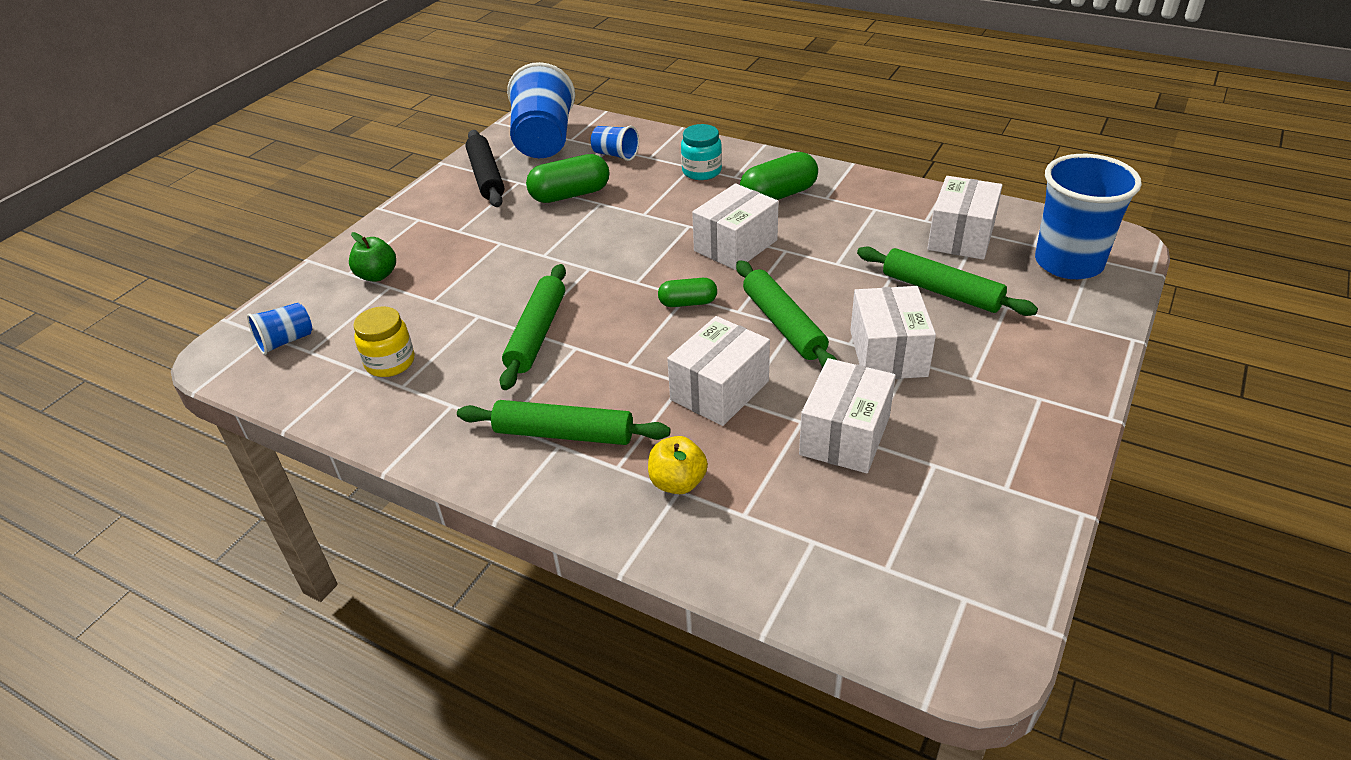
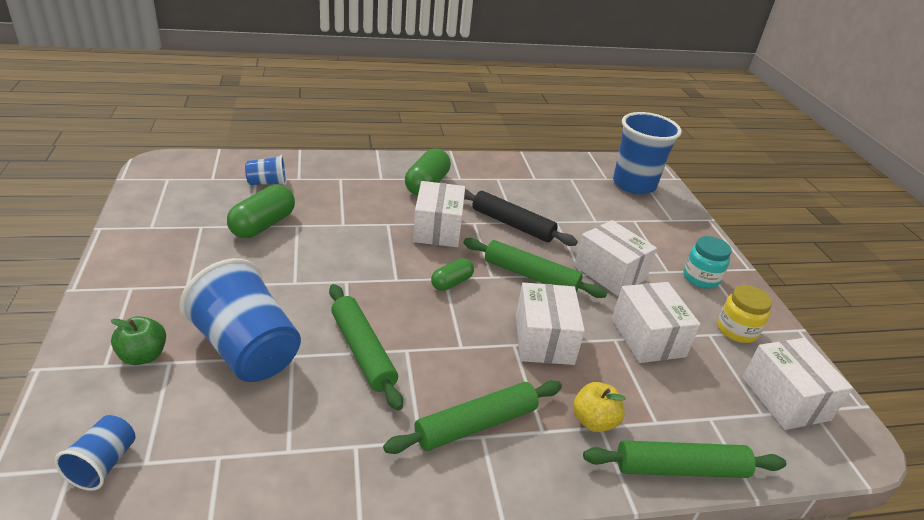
camera: 45 degrees left, 5 degrees down
(390, 362) = (251, 434): yellow jar -> yellow jar (736, 330)
(486, 176) = (162, 229): black rolling pin -> black rolling pin (512, 224)
(544, 140) = (187, 185): blue cup -> blue cup (247, 349)
(701, 171) = (352, 180): turquoise jar -> turquoise jar (701, 278)
(941, 291) = (592, 222): green rolling pin -> green rolling pin (680, 469)
(961, 237) = (565, 184): white box -> white box (785, 398)

